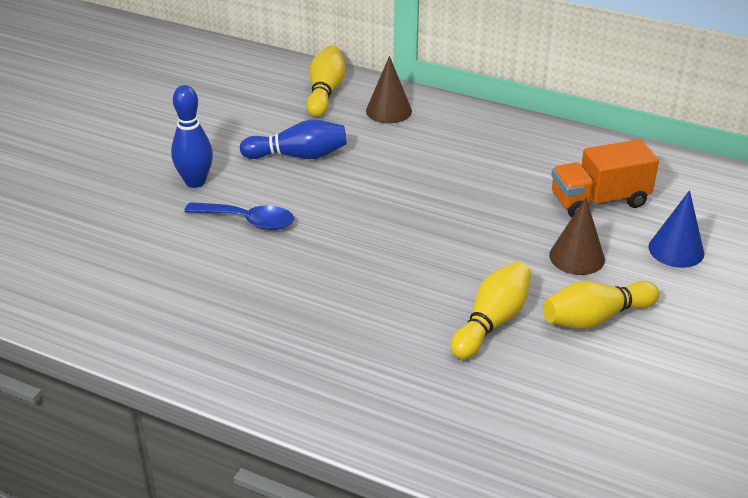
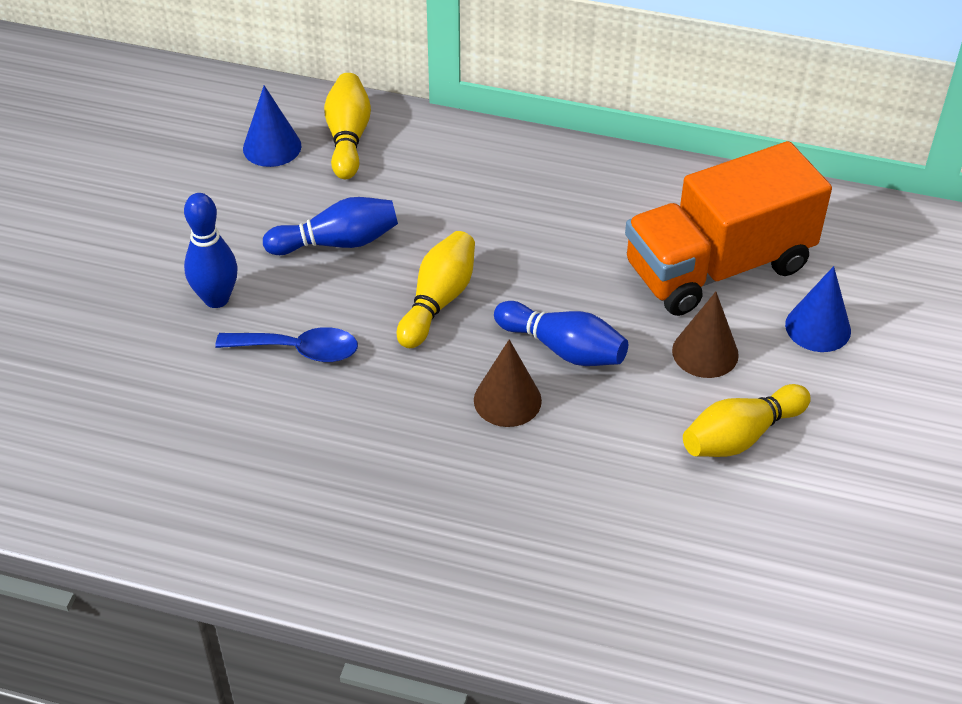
camera: 10 degrees left, 10 degrees up
(266, 93) = (272, 147): none -> blue cone
(388, 111) = (435, 158): brown cone -> brown cone (507, 400)
(459, 242) = (563, 348): none -> blue bowling pin
(492, 322) = (623, 458): yellow bowling pin -> yellow bowling pin (438, 301)
(599, 201) = (718, 267): orange truck -> orange truck, size x1.59

